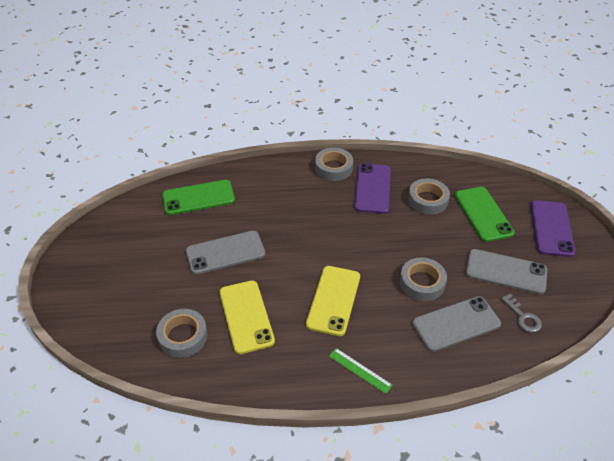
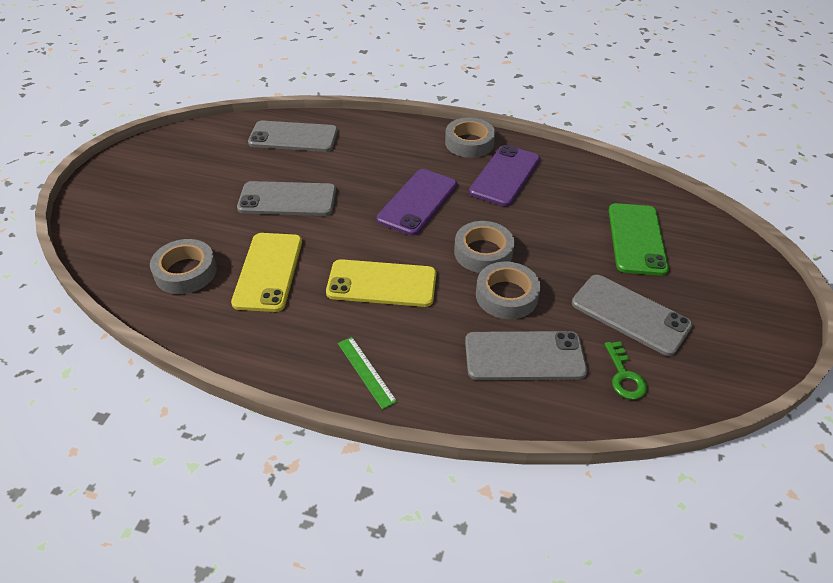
camera: 20 degrees right, 0 degrees up
(198, 197) = (293, 137): green phone -> grey phone
(333, 300) = (382, 283): yellow phone -> yellow phone turned 60 degrees clockwise
(427, 200) = (569, 205): grey tape -> grey tape (483, 252)
(523, 317) = (624, 376): grey key -> green key
(551, 228) = (726, 280): purple phone -> purple phone (417, 202)

